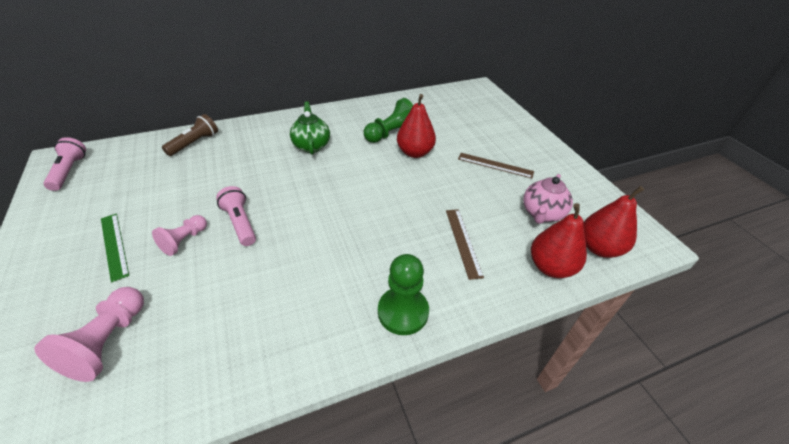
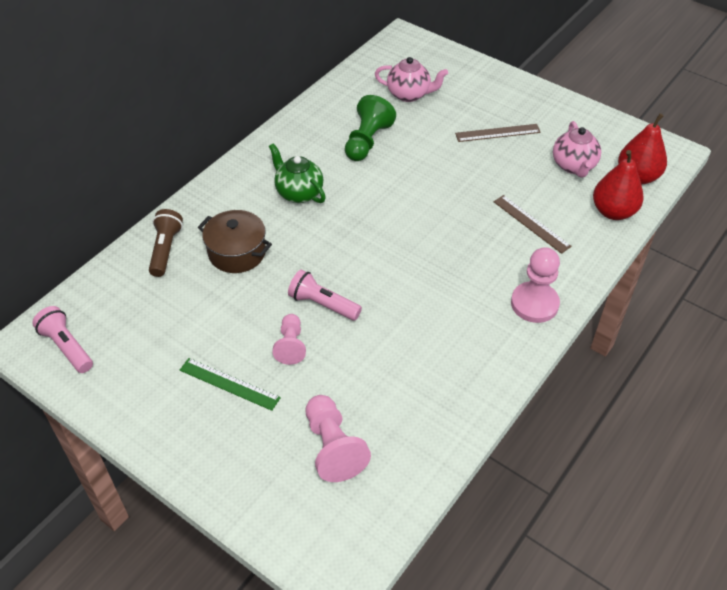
camera: 30 degrees left, 5 degrees up
(231, 163) = (237, 252): none -> brown pot
(403, 312) = (534, 304): green pawn -> pink pawn
(415, 152) = (411, 153): red pear -> none
(450, 118) = (409, 94): none -> pink teapot

